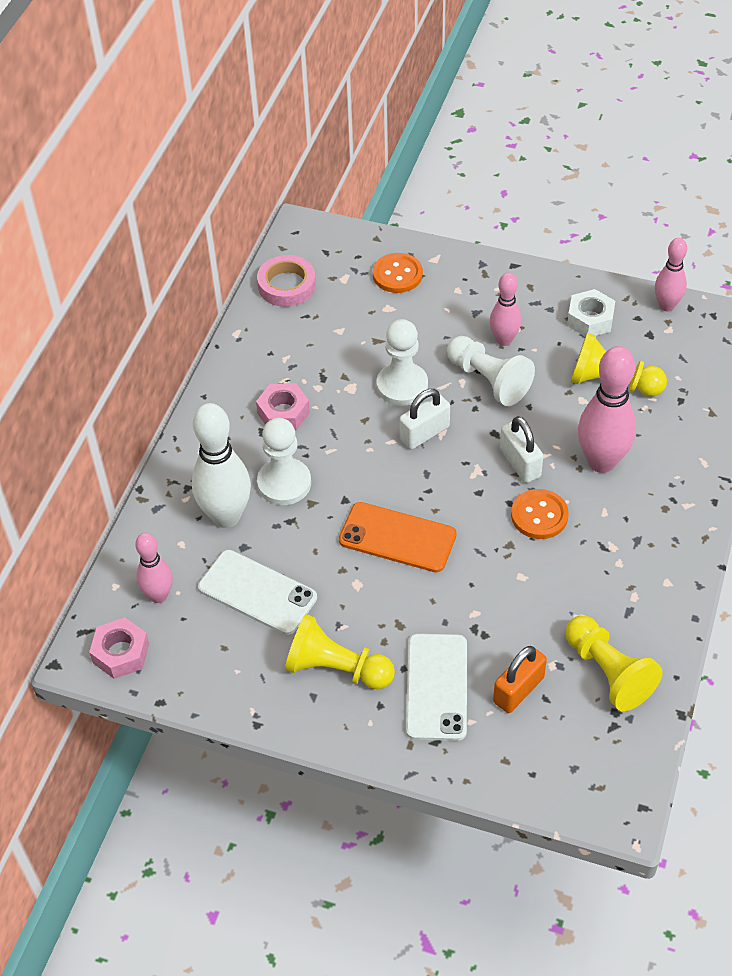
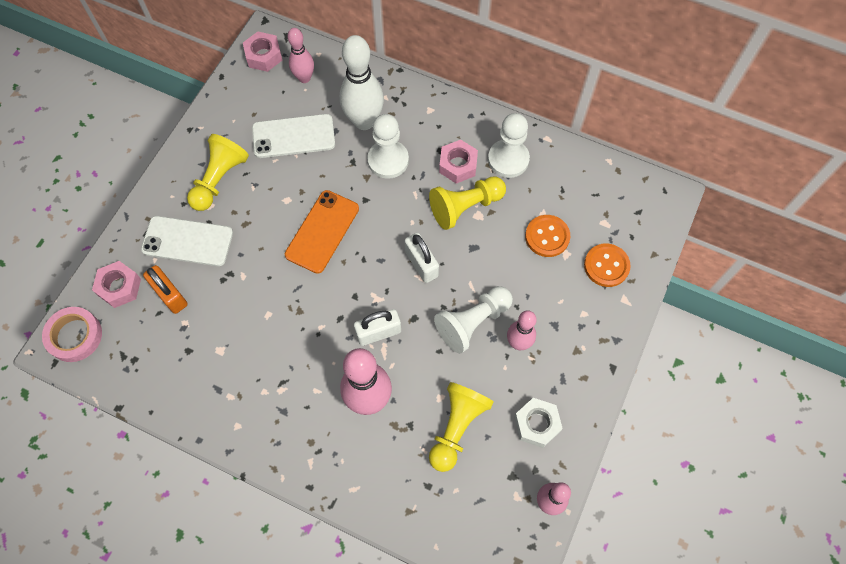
camera: 95 degrees right, 15 degrees up
(257, 592) = (293, 136): white phone -> white phone turned 45 degrees clockwise
(287, 285) = (599, 178): pink tape -> pink tape (75, 336)
(402, 386) = (475, 253): white pawn -> white pawn (508, 159)
(519, 754) = (119, 287): none -> pink nut
(539, 515) = (322, 338): orange button -> orange button (547, 236)
(608, 672) = (168, 361): yellow pawn -> yellow pawn (465, 207)

